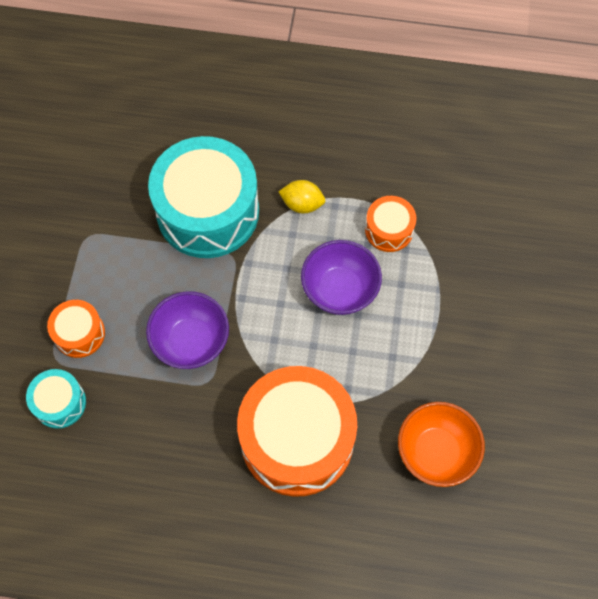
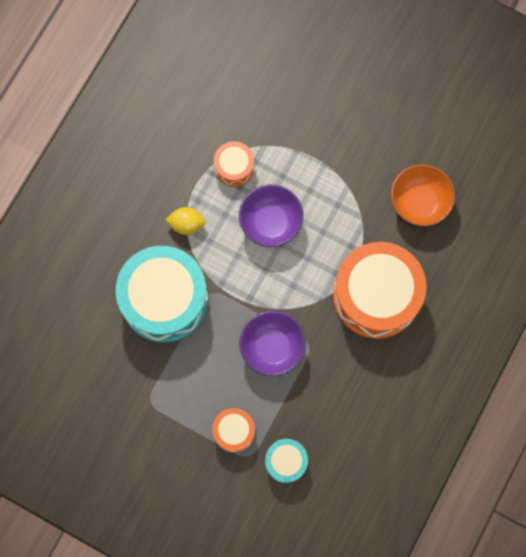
camera: 70 degrees left, 10 degrees up
(302, 204) = (186, 224): yellow lemon -> yellow lemon turned 60 degrees clockwise

